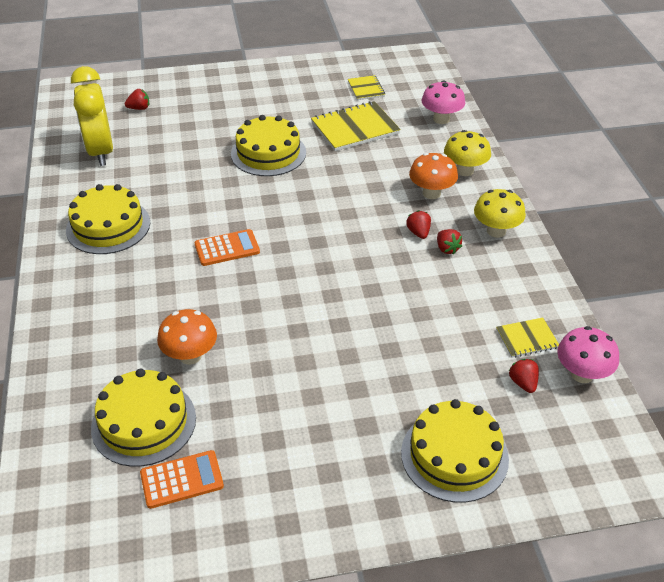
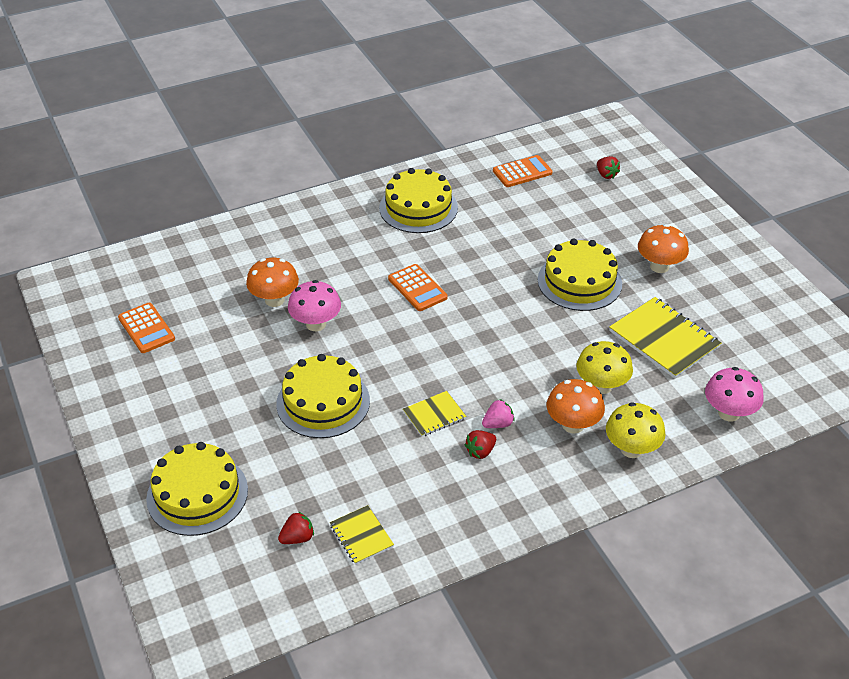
camera: 75 degrees right, 0 degrees up
(101, 152) = (522, 172): yellow clock -> orange calculator
(144, 422) = (198, 293): yellow cake -> yellow cake (323, 402)
(271, 110) = (659, 266): none -> orange mushroom
(366, 89) = (752, 334): yellow notebook -> yellow notebook (434, 415)
(418, 233) = (498, 424): red strawberry -> pink strawberry
(496, 231) = (529, 491): yellow mushroom -> yellow mushroom (601, 386)
(582, 374) = (322, 588): pink mushroom -> pink mushroom (316, 324)

